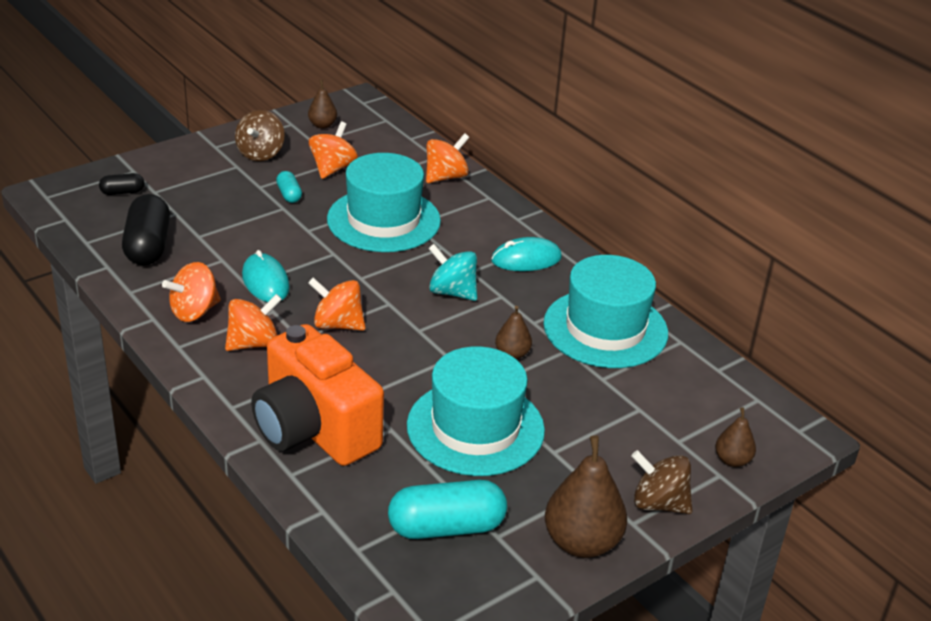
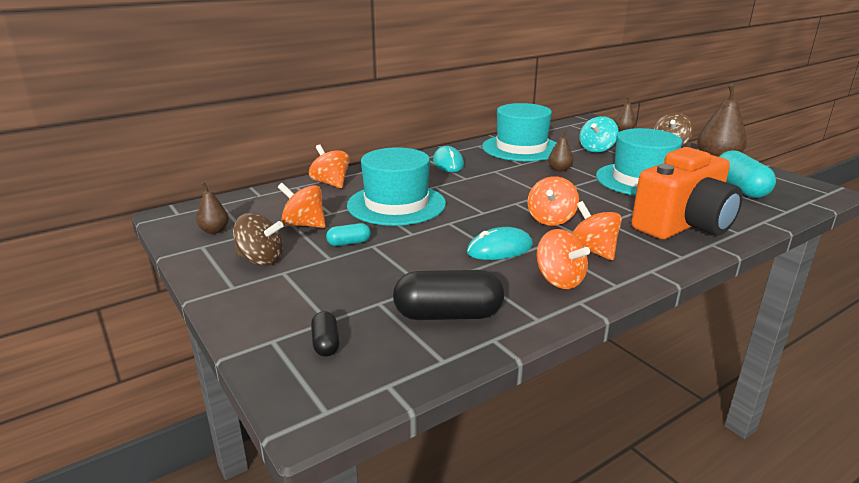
camera: 85 degrees left, 10 degrees down
(452, 292) = (494, 183): turquoise spinning top -> turquoise spinning top (596, 149)

